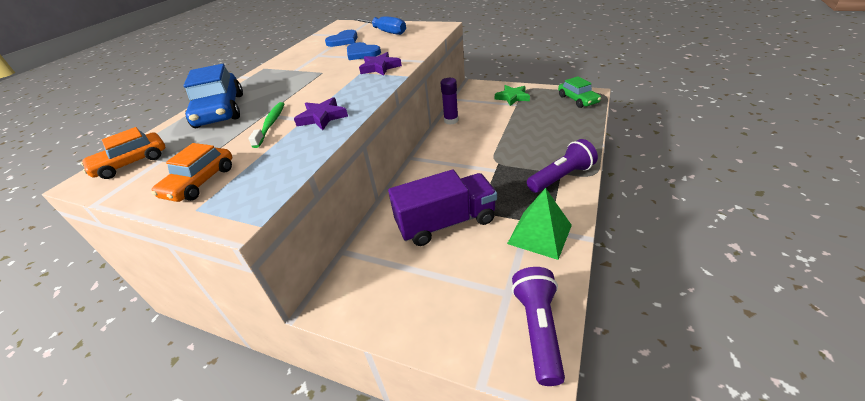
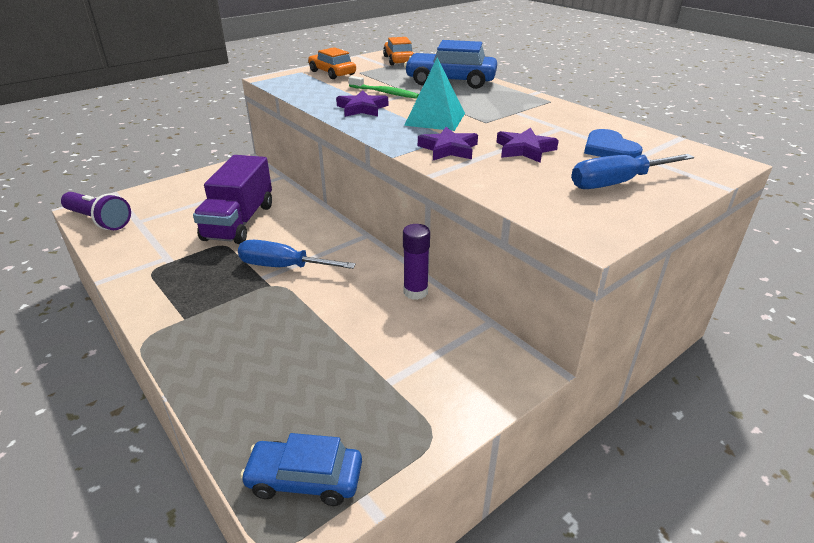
camera: 115 degrees right, 5 degrees down
(328, 86) = (435, 119): none -> turquoise pyramid
(362, 53) = (524, 149): blue heart -> purple star
(476, 168) = (283, 267): none -> blue screwdriver
(512, 97) = (418, 392): green star -> none
(539, 234) = (149, 259): green pyramid -> none
(561, 177) = (179, 314): purple flashlight -> none
(578, 99) = (305, 479): green car -> blue car

